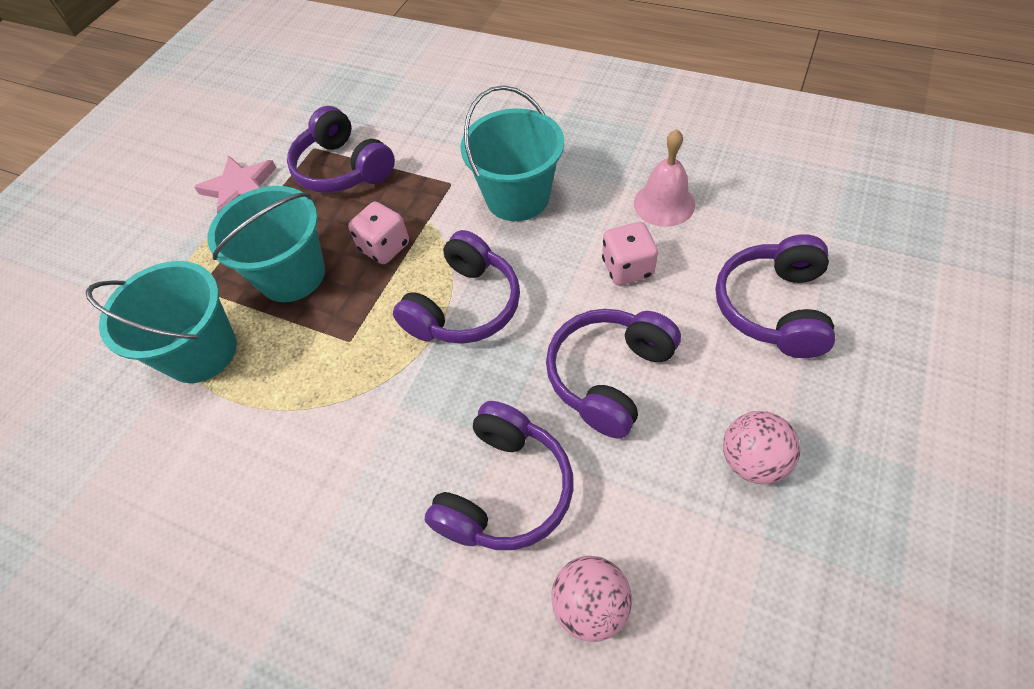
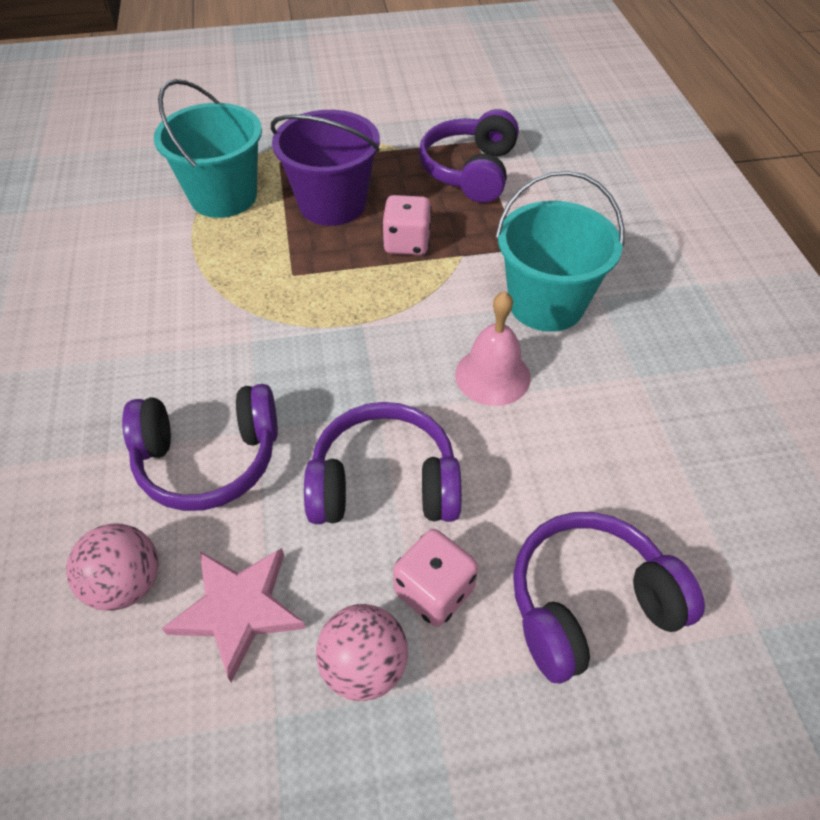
camera: 50 degrees right, 5 degrees down
(240, 189) = (394, 127): pink star -> pink star (238, 610)
(292, 275) = (332, 204): turquoise bucket -> purple bucket
(464, 306) = (384, 330): purple headphones -> none
(627, 268) = (532, 436): pink dice -> pink dice (434, 591)
(664, 204) = (650, 429): pink bell -> pink bell (492, 376)

